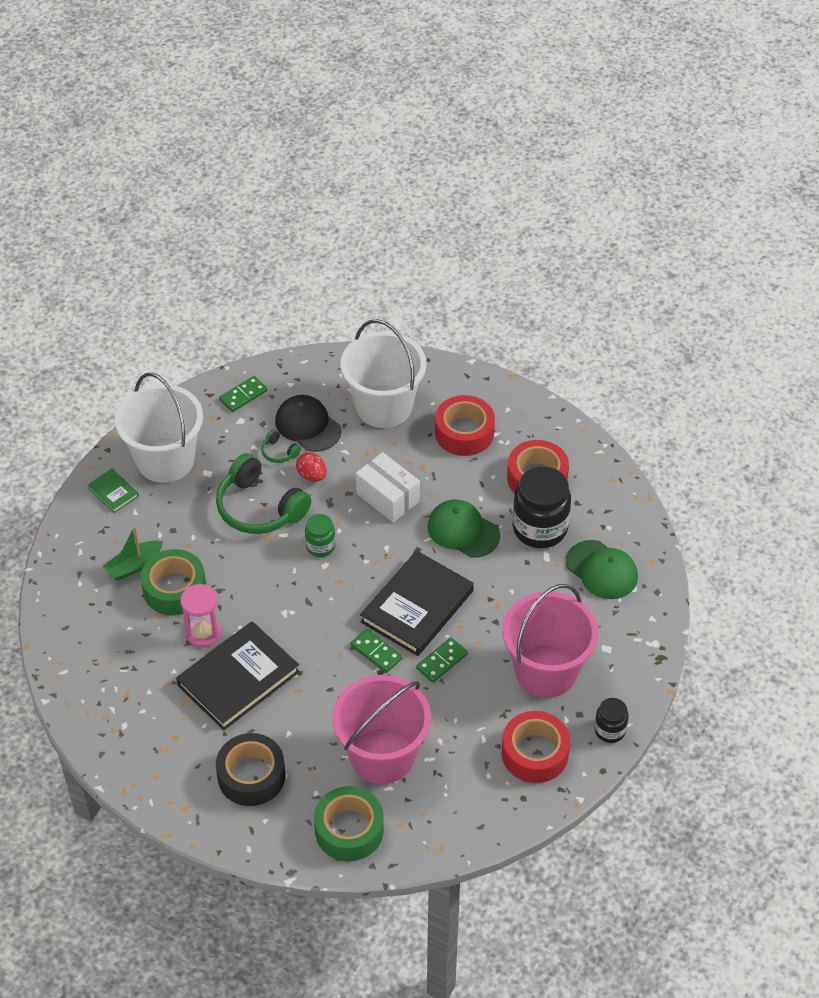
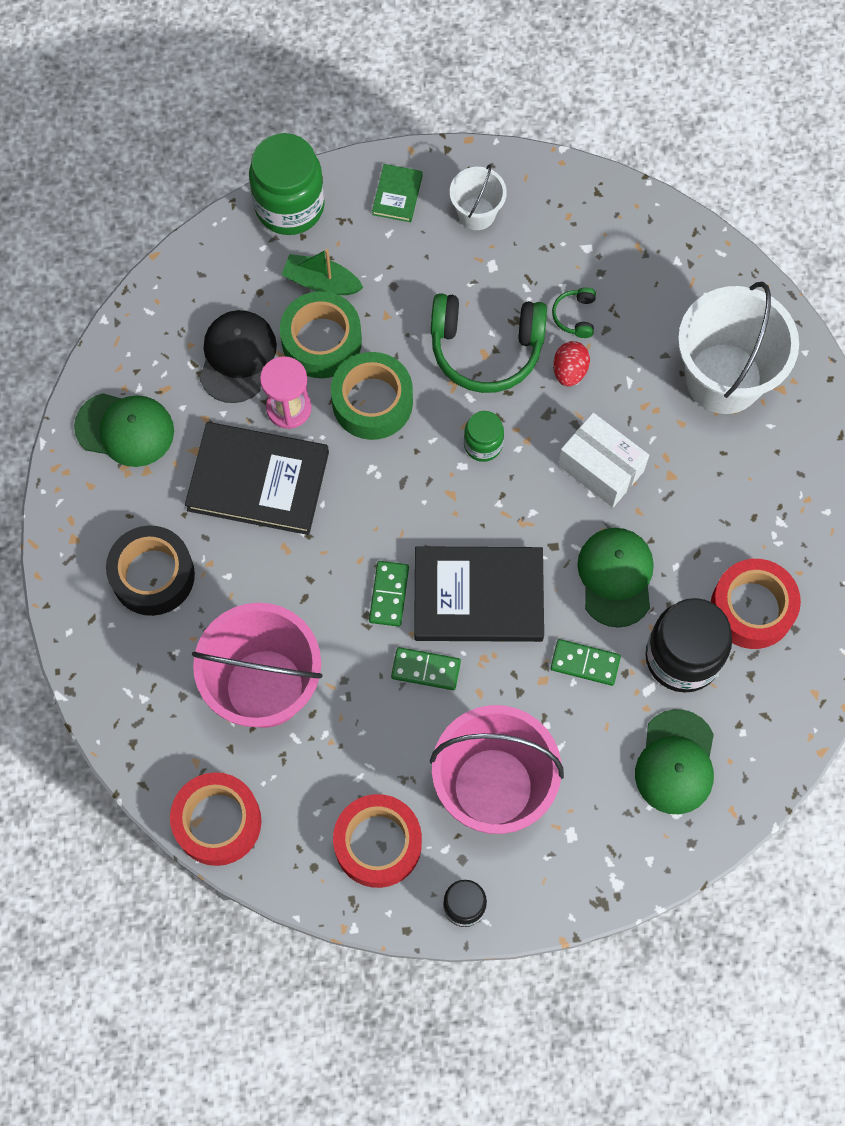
camera: 55 degrees right, 20 degrees up
(65, 552) = (289, 206): none -> green jar
(134, 733) = (125, 429): none -> green cap
(165, 460) = (476, 213): white bucket -> white bucket, size x0.50
(243, 395) = (623, 226): green domino -> green domino (585, 663)
(259, 508) = (486, 349): green headphones -> green headphones turned 90 degrees counterclockwise
(308, 425) = (634, 319): black cap -> black cap (237, 357)
(349, 830) = (155, 714): green tape -> green tape (372, 402)
(387, 497) = (600, 468): white box -> white box turned 60 degrees counterclockwise
(464, 432) = (754, 487): red tape -> red tape (217, 822)

